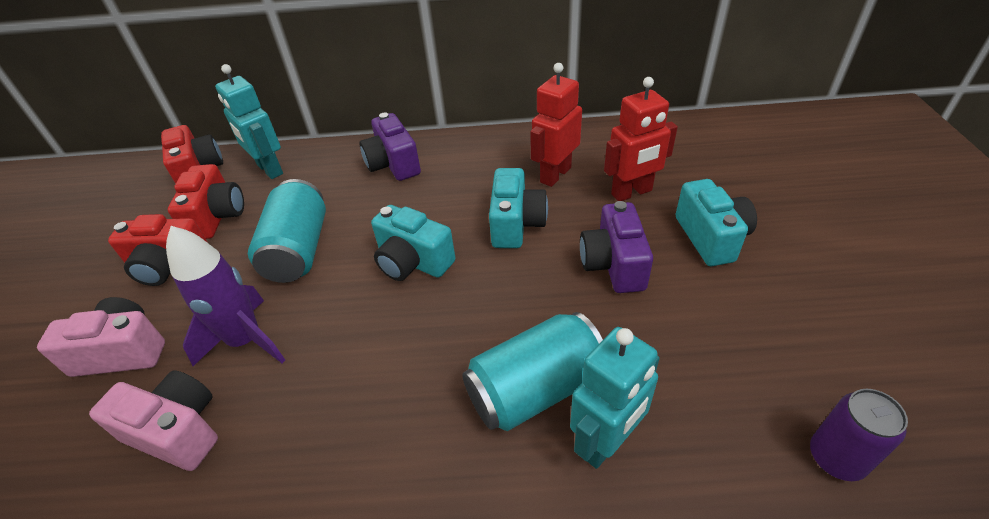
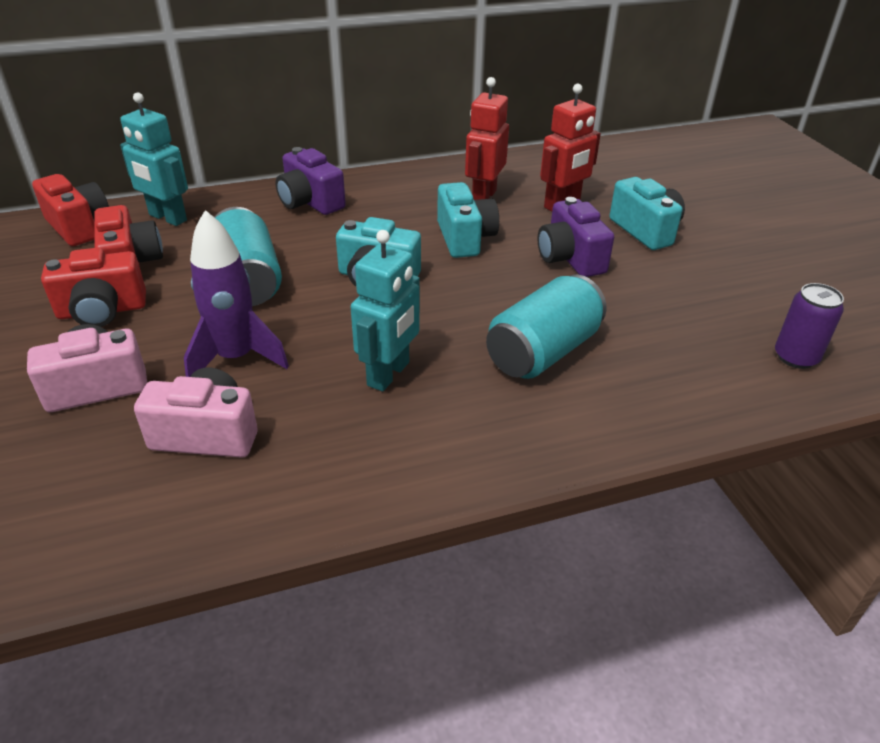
camera: 20 degrees left, 5 degrees down
(606, 442) = (619, 376): turquoise robot -> turquoise robot (389, 374)

